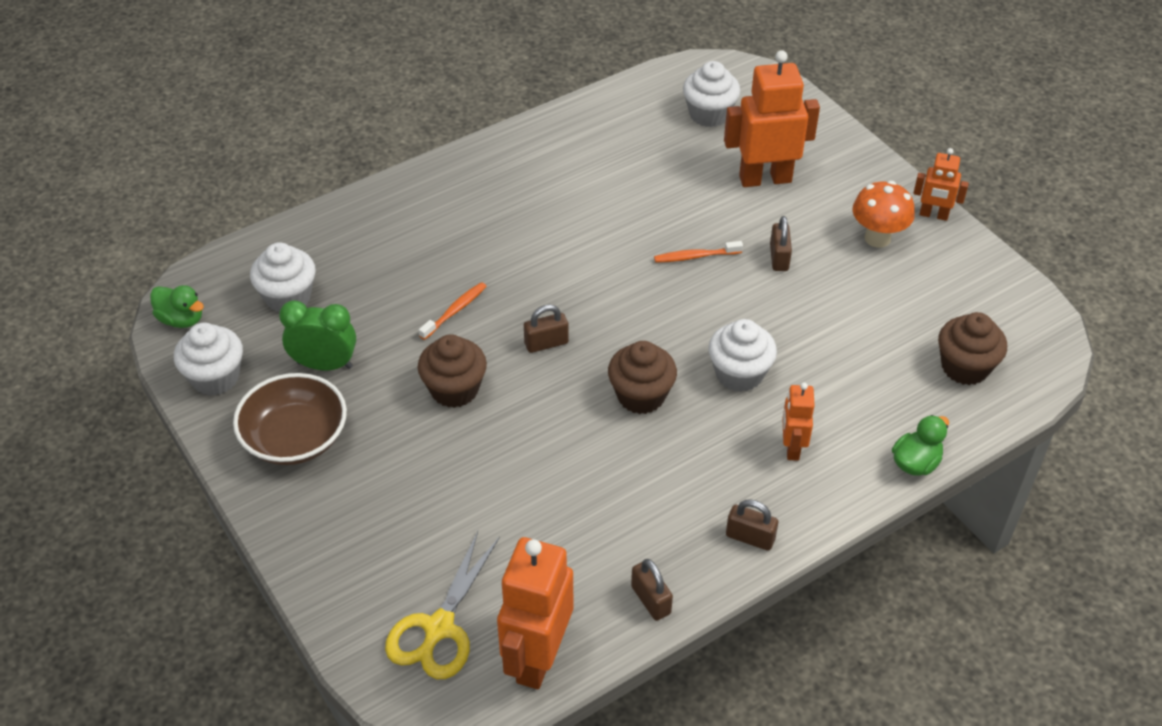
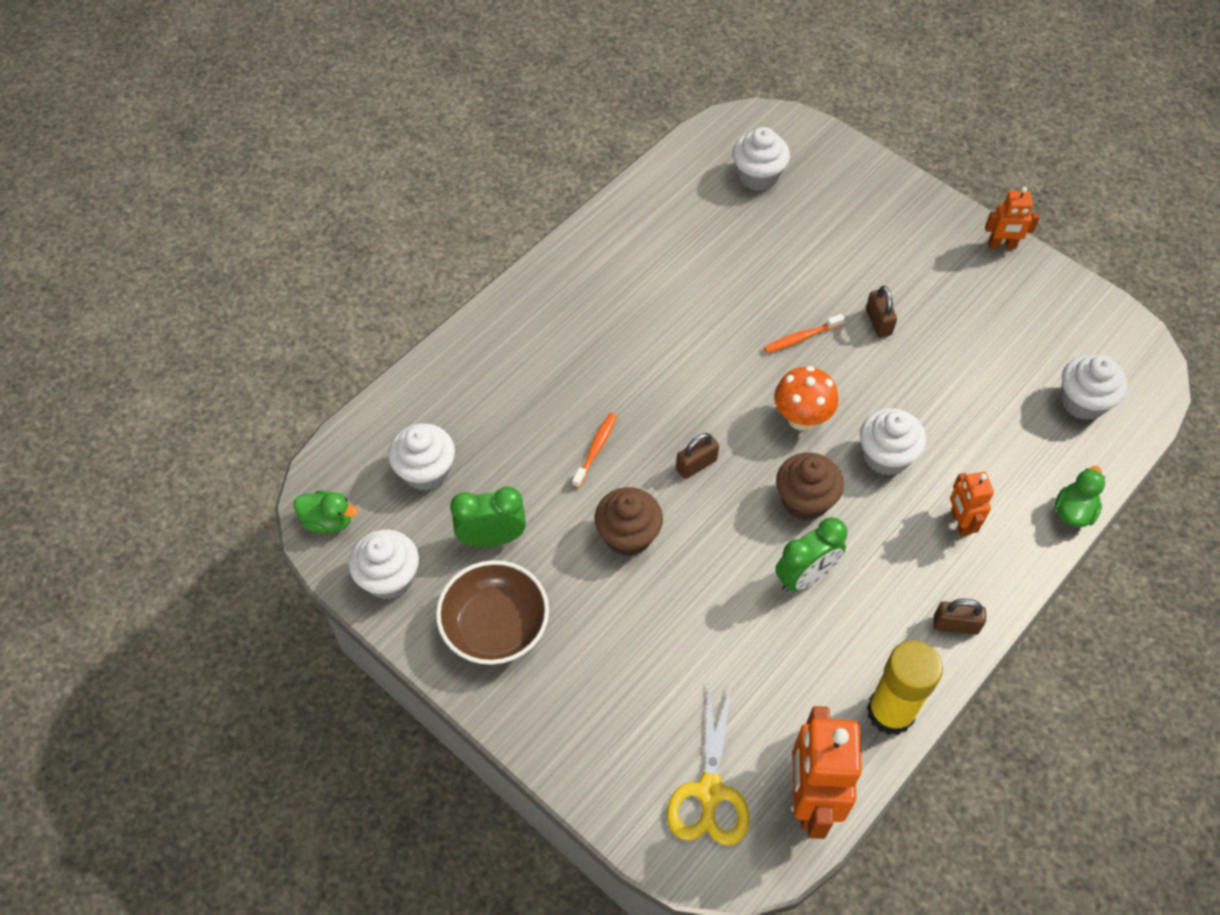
camera: 15 degrees left, 10 degrees up
(614, 461) = (805, 576): none -> green clock
(651, 600) = (890, 712): brown padlock -> yellow glue stick
(765, 179) = (835, 238): orange robot -> none
(877, 238) = (960, 281): orange mushroom -> orange mushroom (801, 419)
(965, 367) = (1083, 401): brown cupcake -> white cupcake

